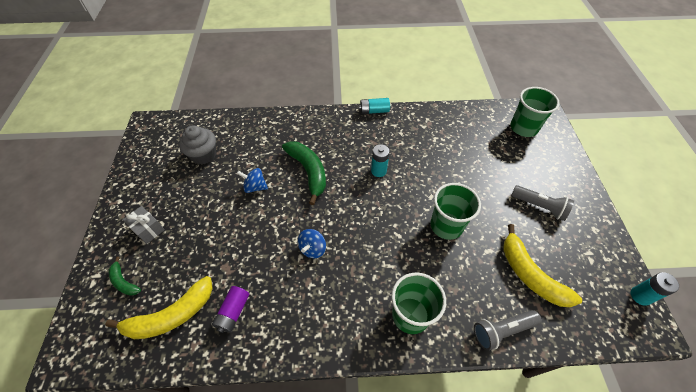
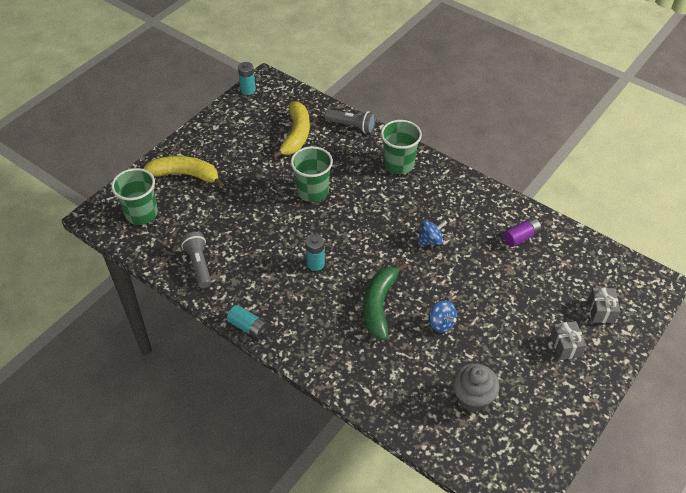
camera: 140 degrees left, 5 degrees down
(124, 281) = (601, 311): green banana -> grey gift
(171, 315) = (569, 263): yellow banana -> yellow banana (185, 175)
(539, 207) = (229, 159): grey flashlight -> grey flashlight (199, 264)

